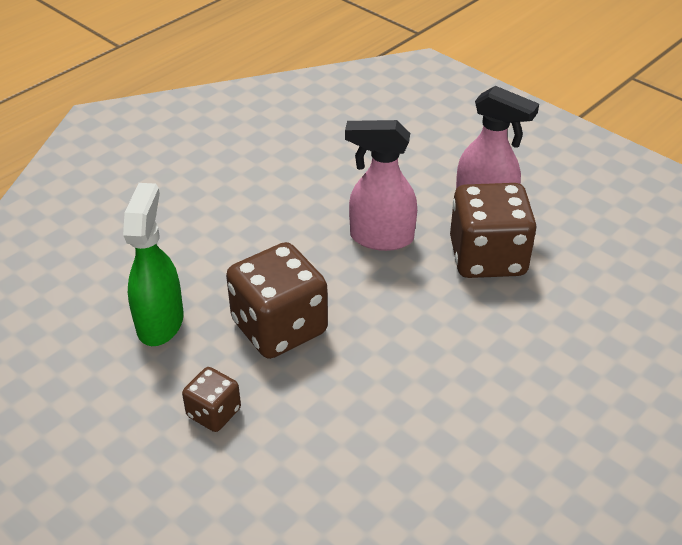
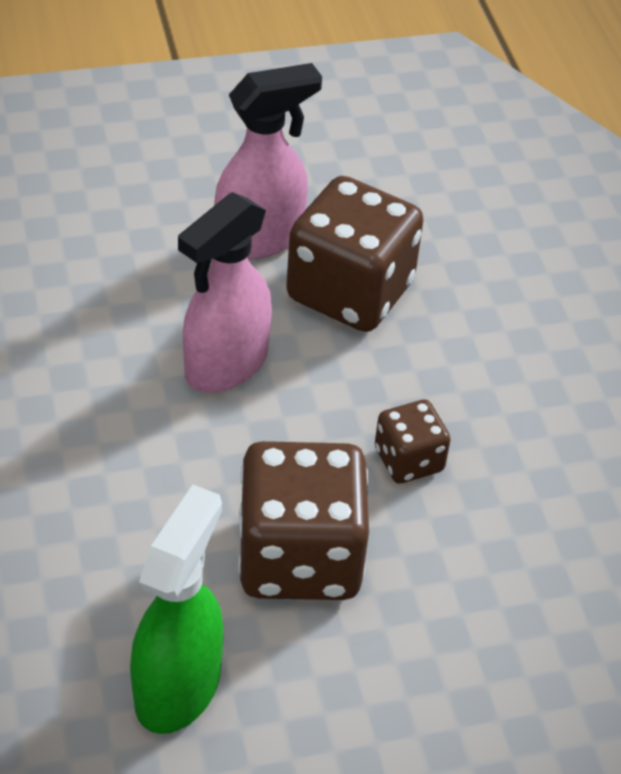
camera: 60 degrees left, 5 degrees up
(160, 322) = (178, 686): green spray bottle -> green spray bottle turned 75 degrees clockwise
(214, 413) = (396, 705): brown dice -> brown dice (408, 460)

